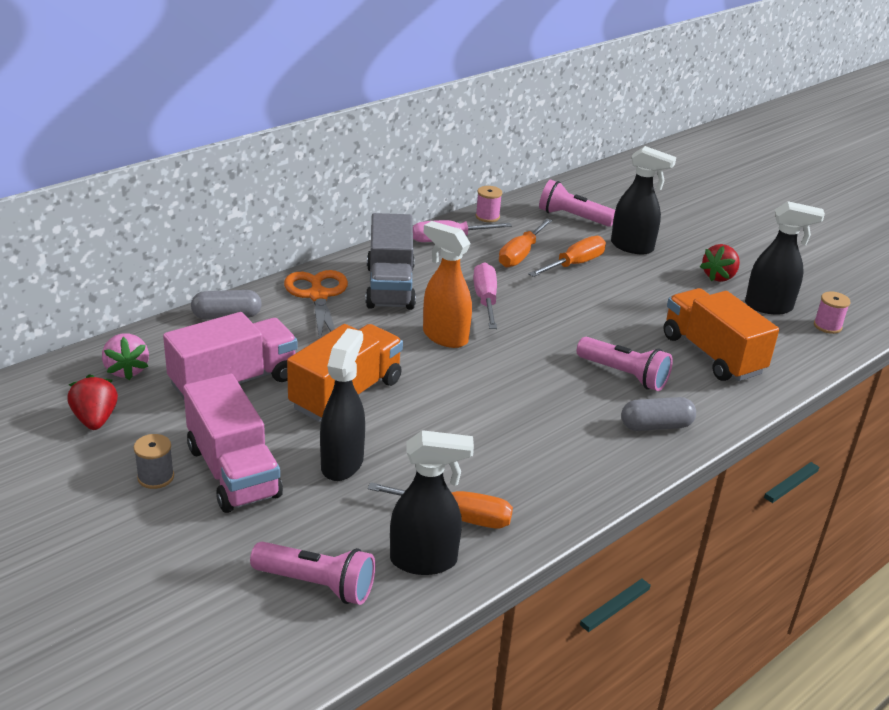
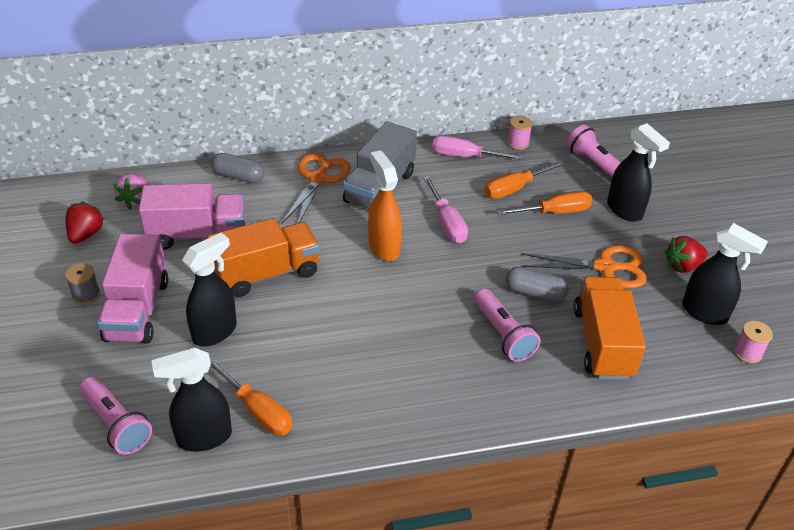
camera: 30 degrees right, 10 degrees up
(424, 561) = (203, 438): black spray bottle -> black spray bottle turned 135 degrees clockwise
(485, 299) = (447, 223): pink screwdriver -> pink screwdriver turned 135 degrees clockwise
(656, 426) = (487, 393): grey capsule -> grey capsule (535, 293)
(659, 296) = (605, 267): none -> orange scissors

